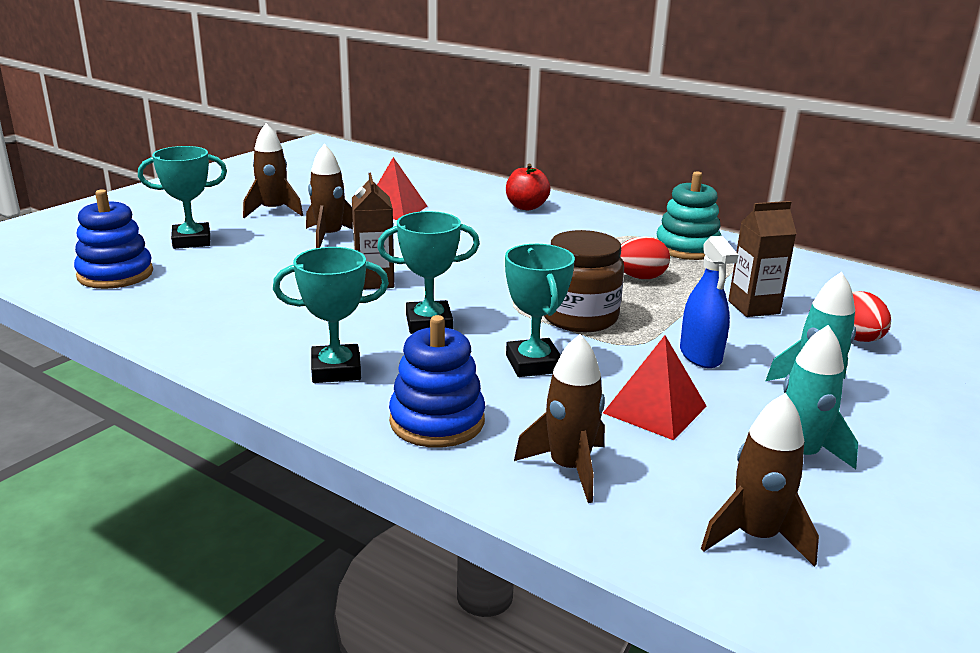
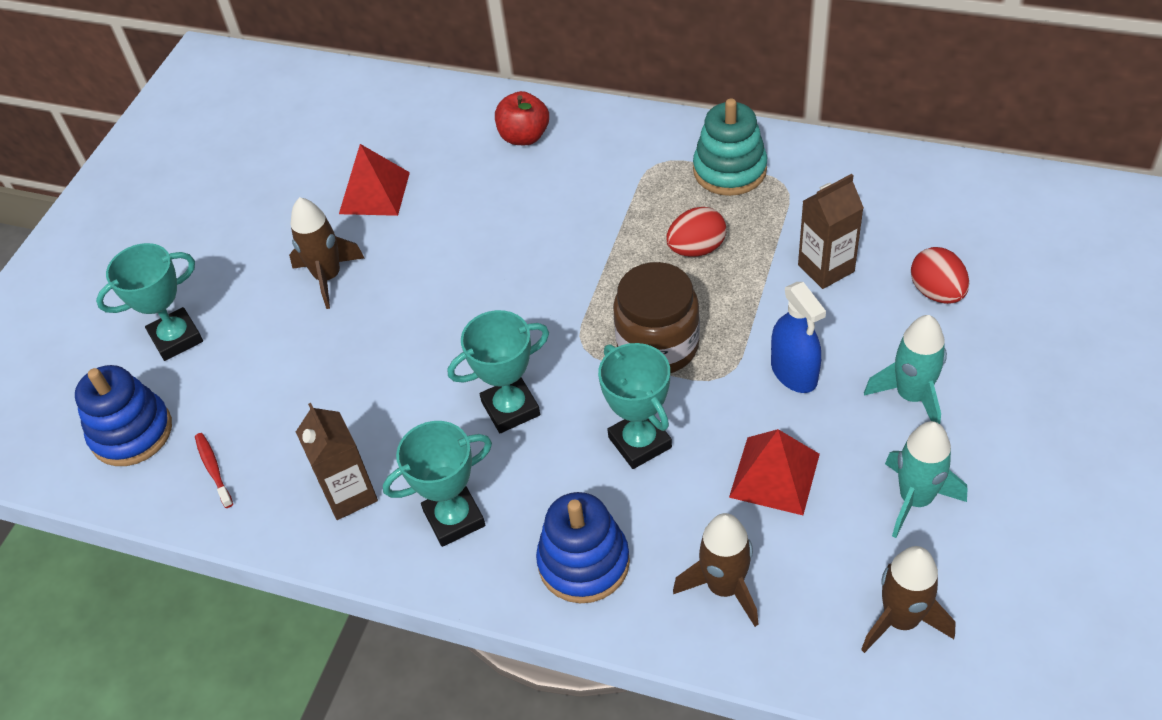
camera: 10 degrees left, 25 degrees up
(159, 304) = (213, 470): none -> red toothbrush
(273, 211) = (235, 242): brown rocket -> none
(374, 281) = (420, 350): brown carton -> brown carton (349, 494)

